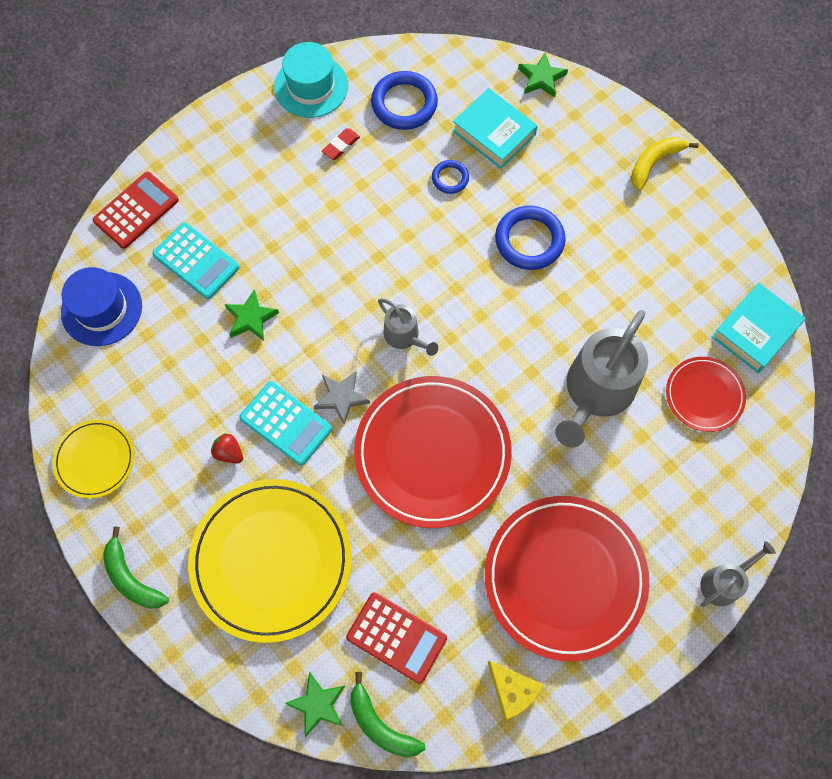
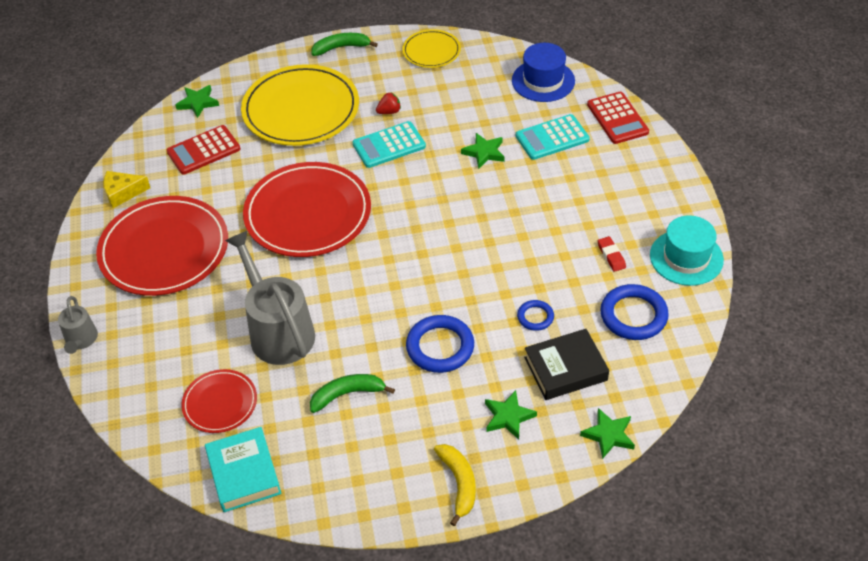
camera: 120 degrees right, 20 degrees down
(341, 397) = (386, 180): grey star -> none
(380, 725) = (161, 126): green banana -> green banana (347, 394)
(405, 336) = (409, 232): grey watering can -> none
(494, 133) = (565, 369): turquoise book -> black book
(569, 155) = (508, 417): none -> green star

